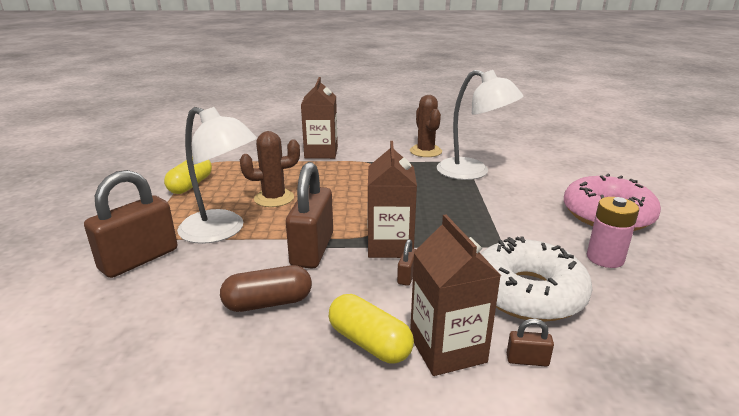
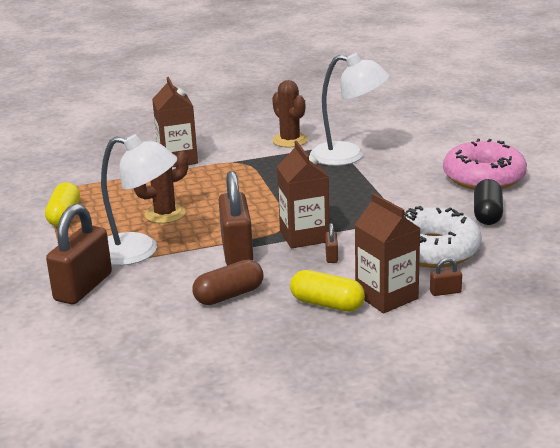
camera: 15 degrees left, 0 degrees up
(605, 258) = (487, 214): pink battery -> black capsule

